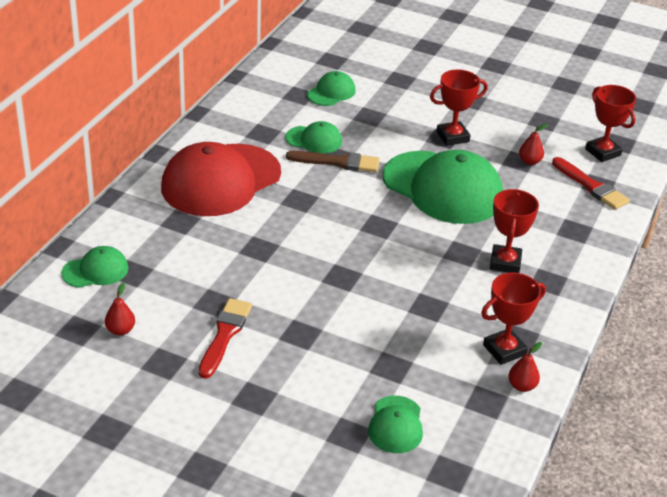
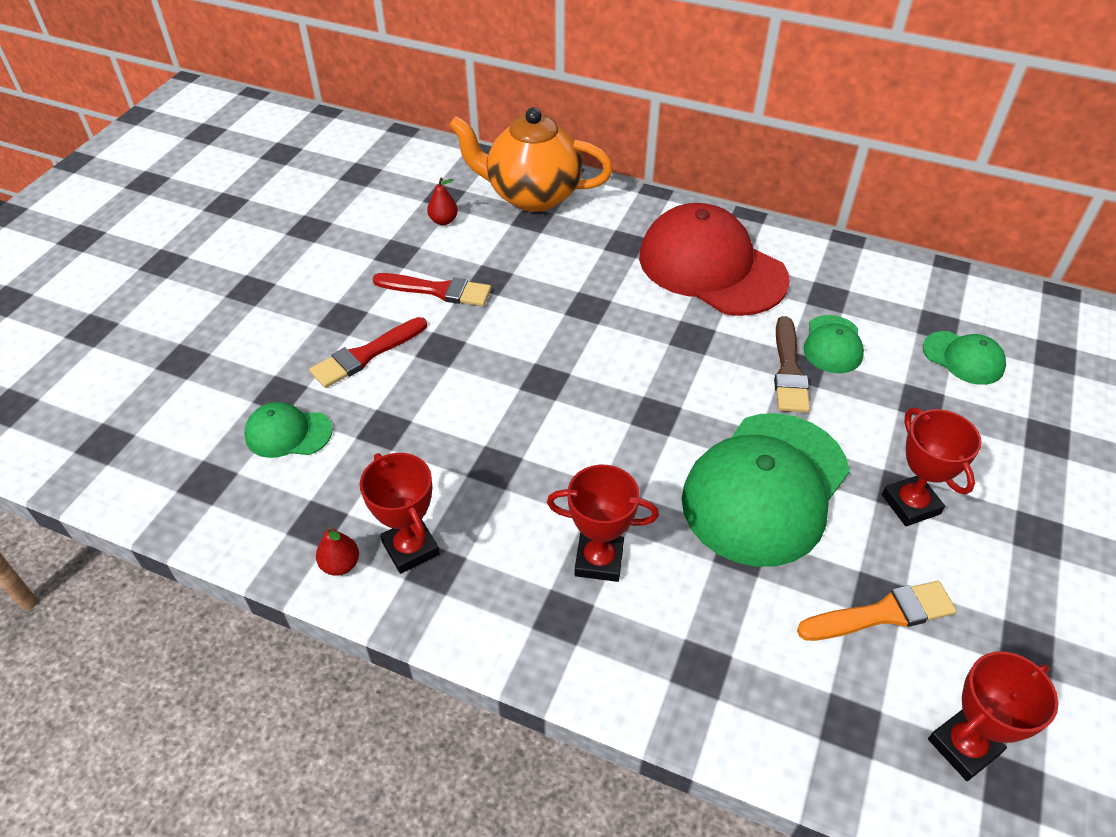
camera: 90 degrees right, 10 degrees up
(95, 271) = (532, 195): green cap -> orange teapot
(530, 161) = (882, 614): red pear -> orange brush
(591, 186) = (840, 711): red brush -> red brush (366, 355)

